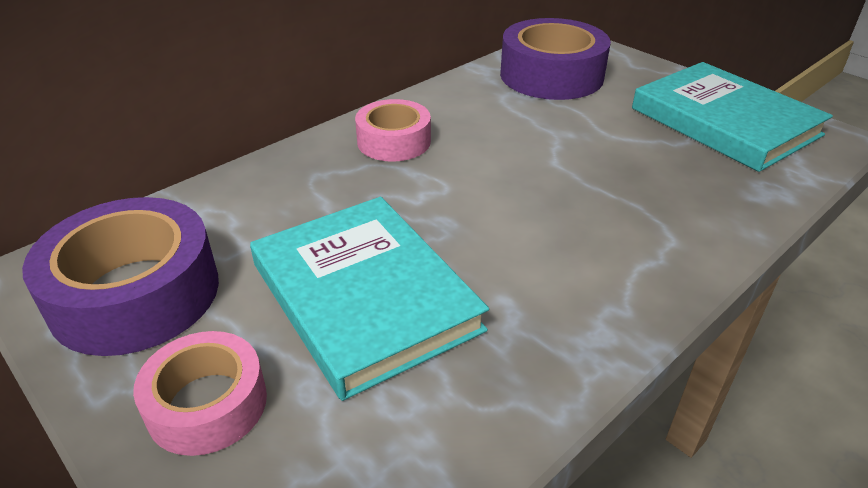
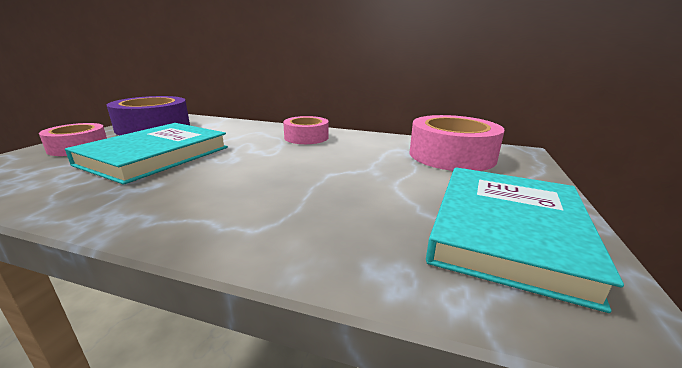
camera: 60 degrees right, 15 degrees down
(551, 75) = (451, 155): purple tape -> pink tape

